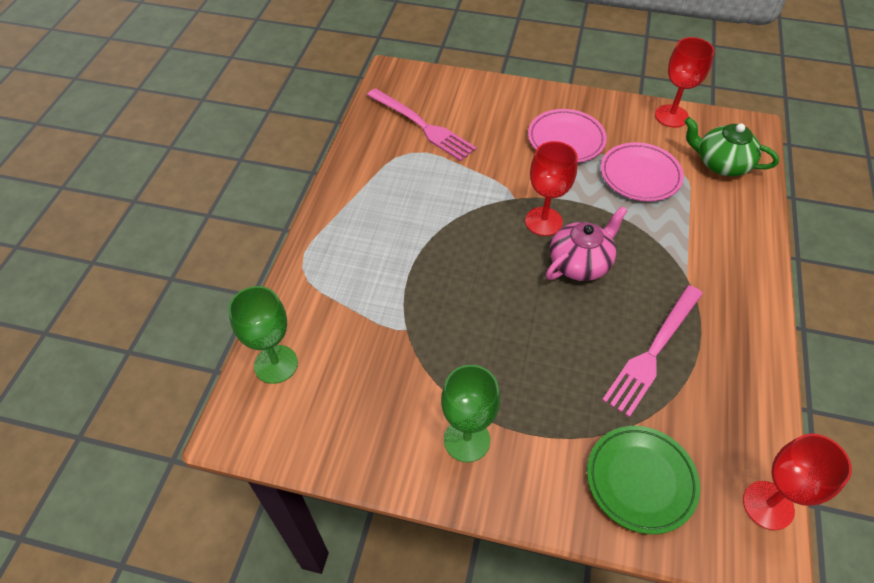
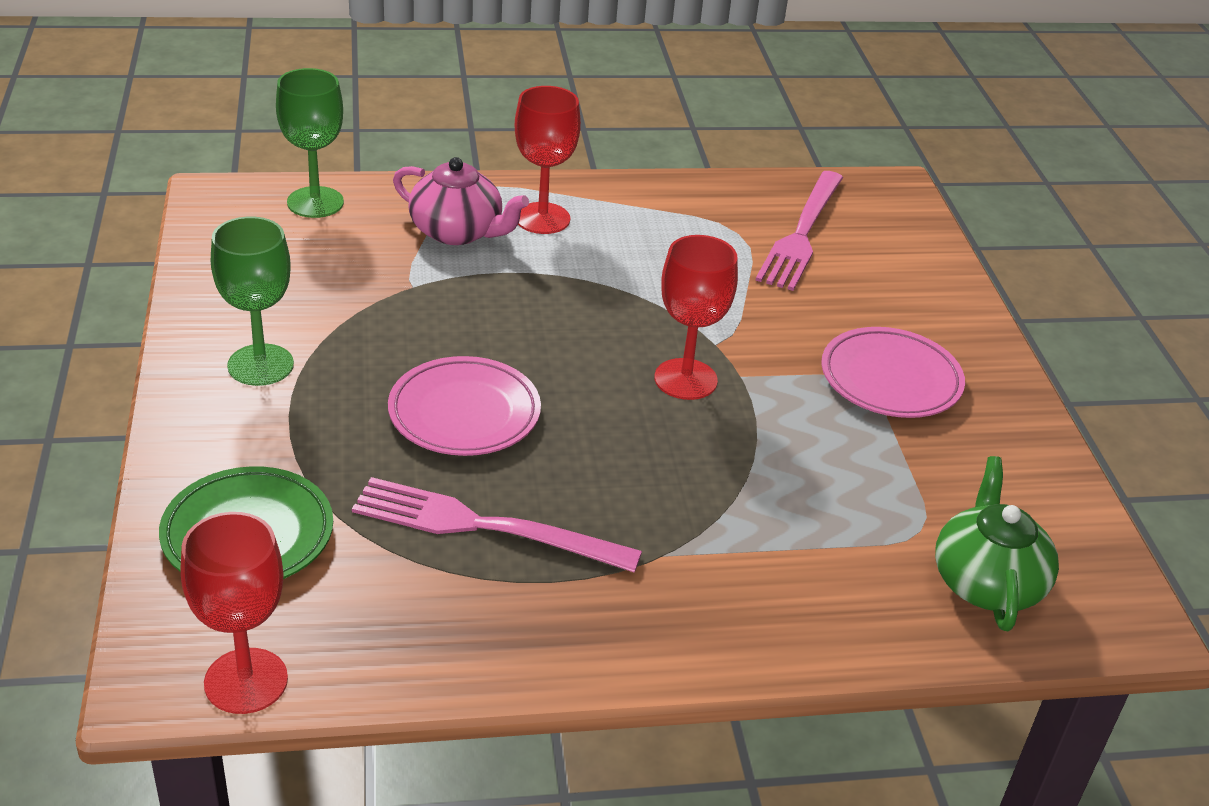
camera: 65 degrees right, 15 degrees down
(580, 263) = (623, 428): pink teapot -> pink teapot (457, 232)
(640, 175) = (870, 476): pink plate -> pink plate (464, 413)
(671, 116) = (1065, 502): red goblet -> red goblet (542, 218)

